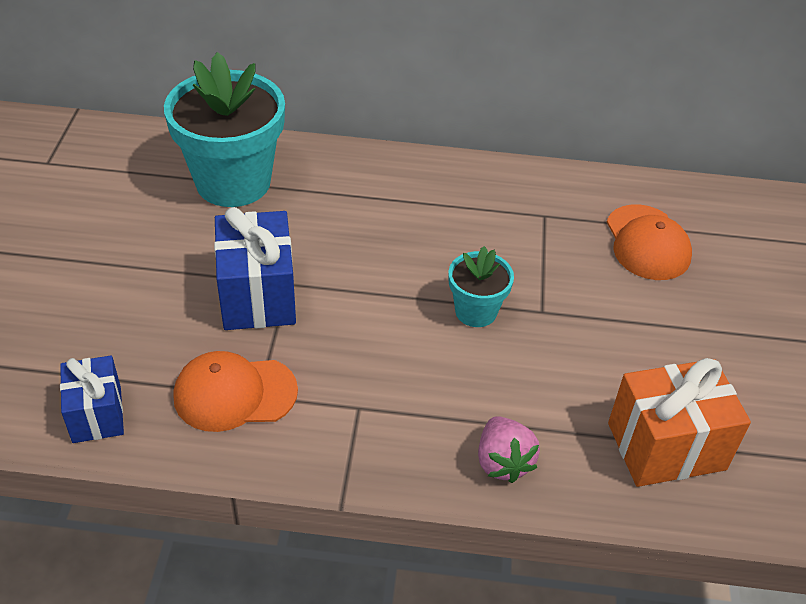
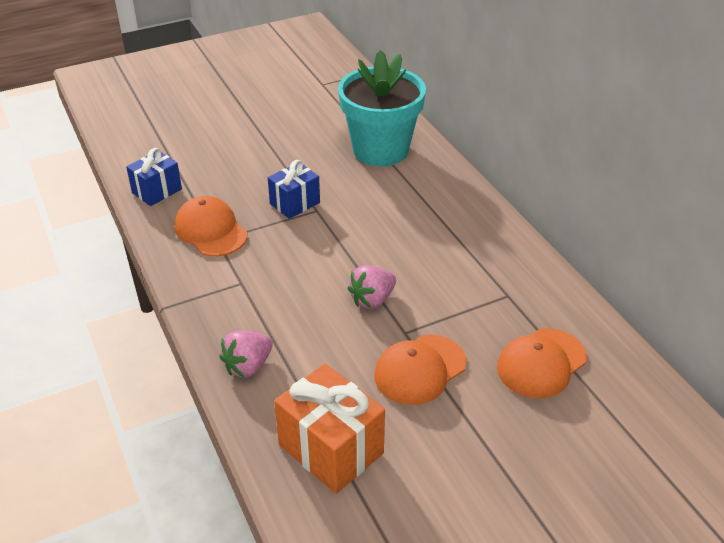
camera: 60 degrees right, 5 degrees down
(257, 295) = (295, 203): blue gift -> blue gift, size x0.63
(476, 311) = (372, 300): turquoise flower pot -> pink strawberry
(601, 327) = (420, 369): none -> orange cap

